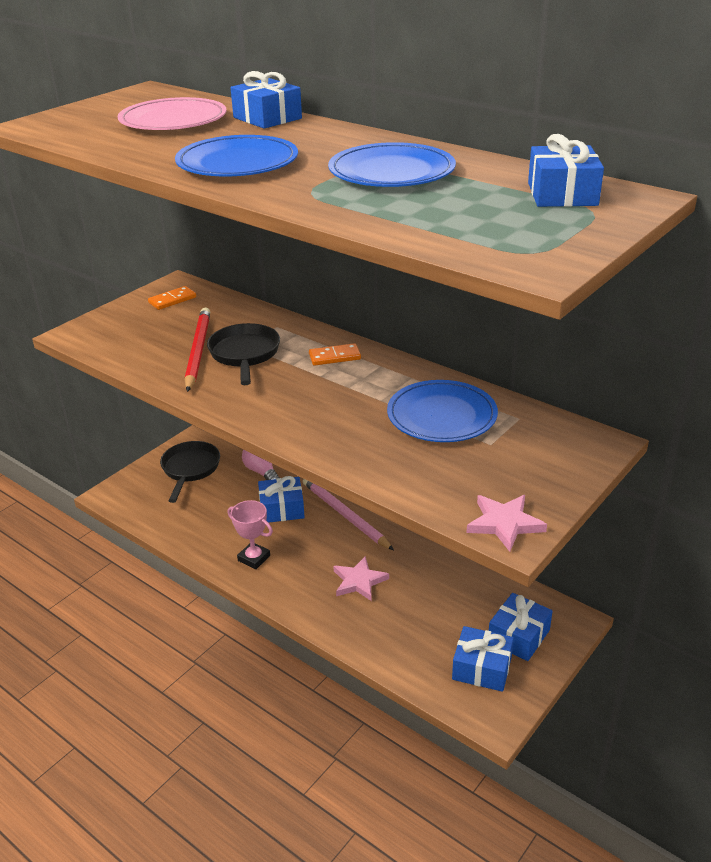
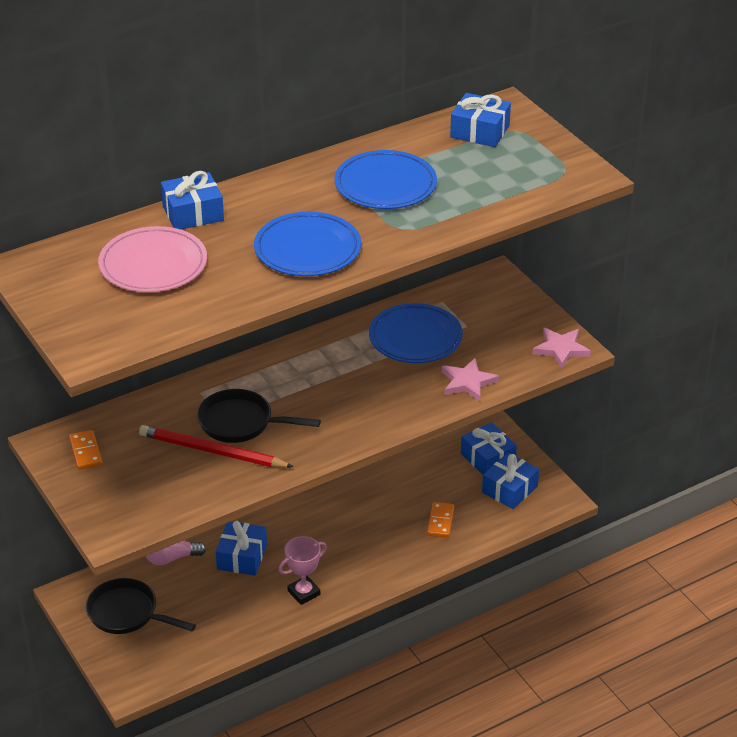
camera: 70 degrees left, 5 degrees up
(334, 357) = (284, 370): orange domino -> orange domino (440, 521)
(345, 515) = (280, 515): pink pencil -> none
(359, 581) = (375, 530): pink star -> pink star (467, 382)

